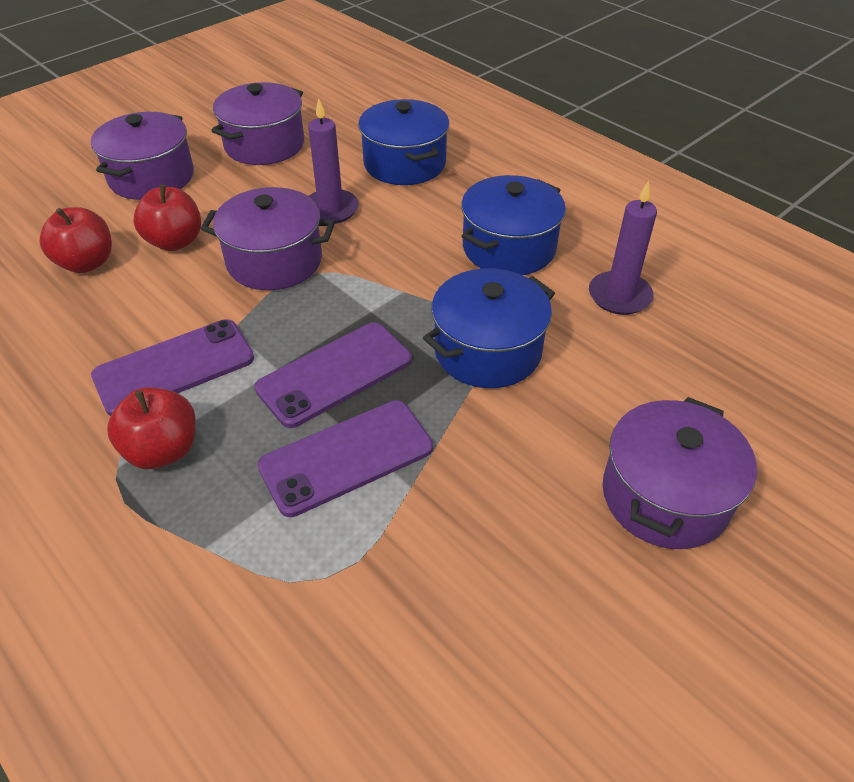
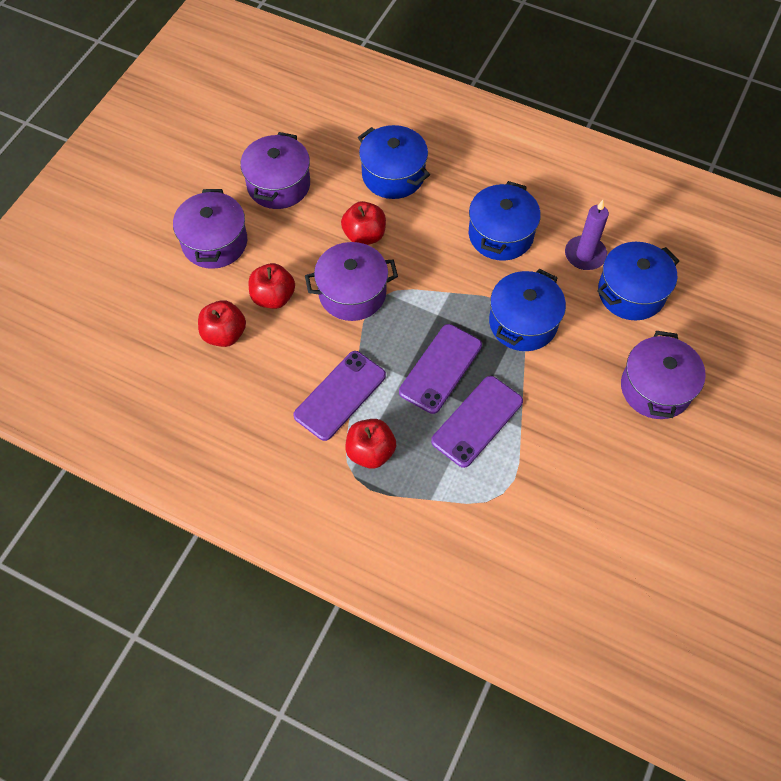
camera: 20 degrees left, 15 degrees up
(331, 209) = (364, 235): purple candle -> red apple
(673, 356) = (631, 292): none -> blue pot

